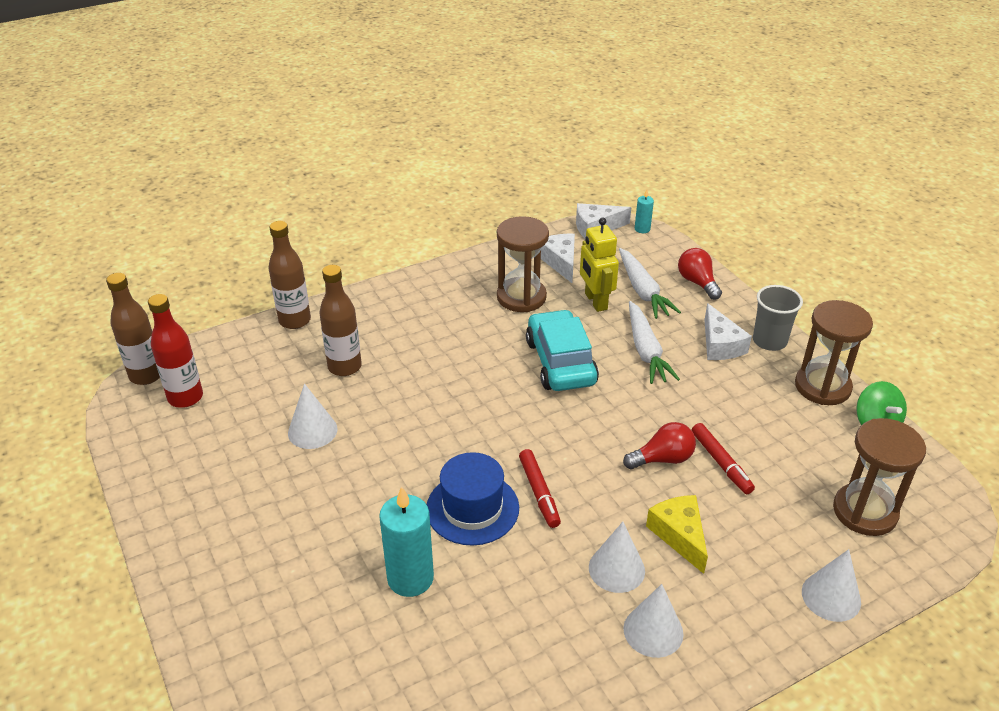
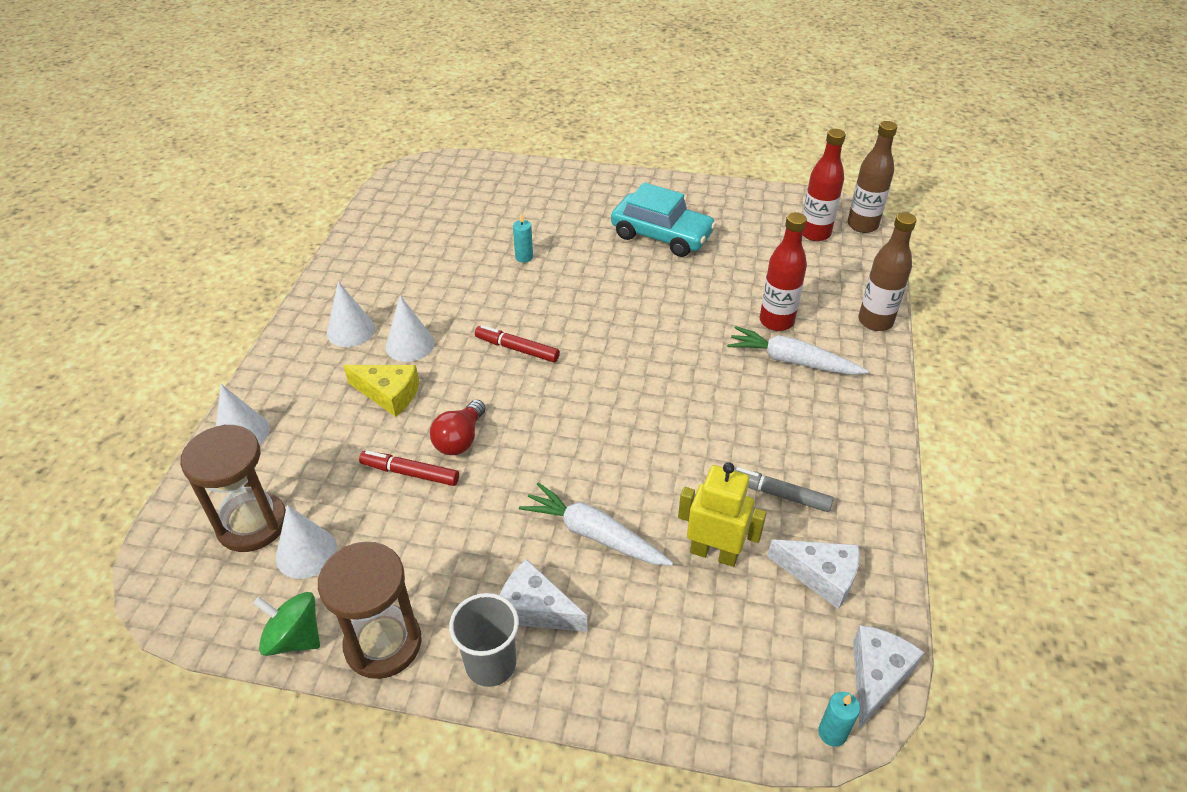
camera: 130 degrees right, 5 degrees up
(312, 431) = (711, 274): white cone -> white cone (306, 552)
(344, 367) = (776, 321): brown bottle -> red bottle
(410, 578) = (524, 257): turquoise candle -> turquoise candle, size x0.50
(472, 508) = (544, 310): blue hat -> none
(521, 297) = (778, 494): brown hourglass -> grey marker
(560, 362) = (645, 456): turquoise car -> turquoise car (661, 235)
(643, 291) = (693, 615): white carrot -> white carrot (792, 361)
(697, 282) = (657, 690): red light bulb -> none

